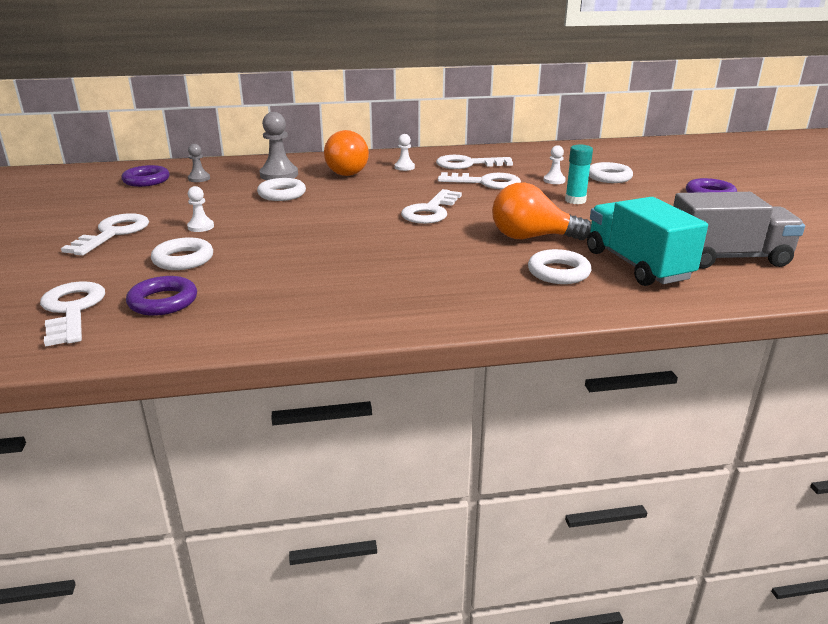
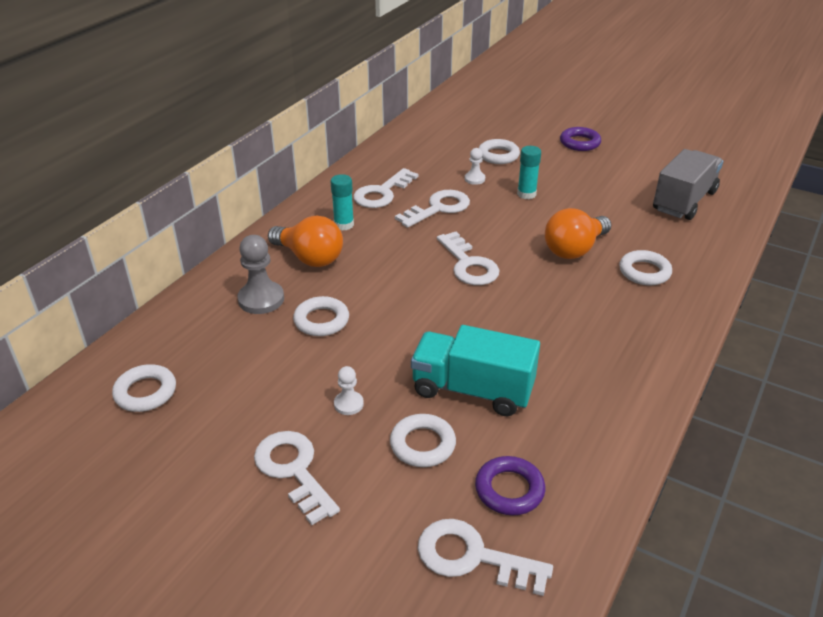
camera: 50 degrees left, 10 degrees up
(146, 180) = (145, 392): purple ring -> white ring
(199, 178) = (195, 353): grey pawn -> none
(404, 167) = (344, 225): white pawn -> turquoise glue stick
(637, 265) = (663, 237): turquoise truck -> turquoise truck (472, 390)

